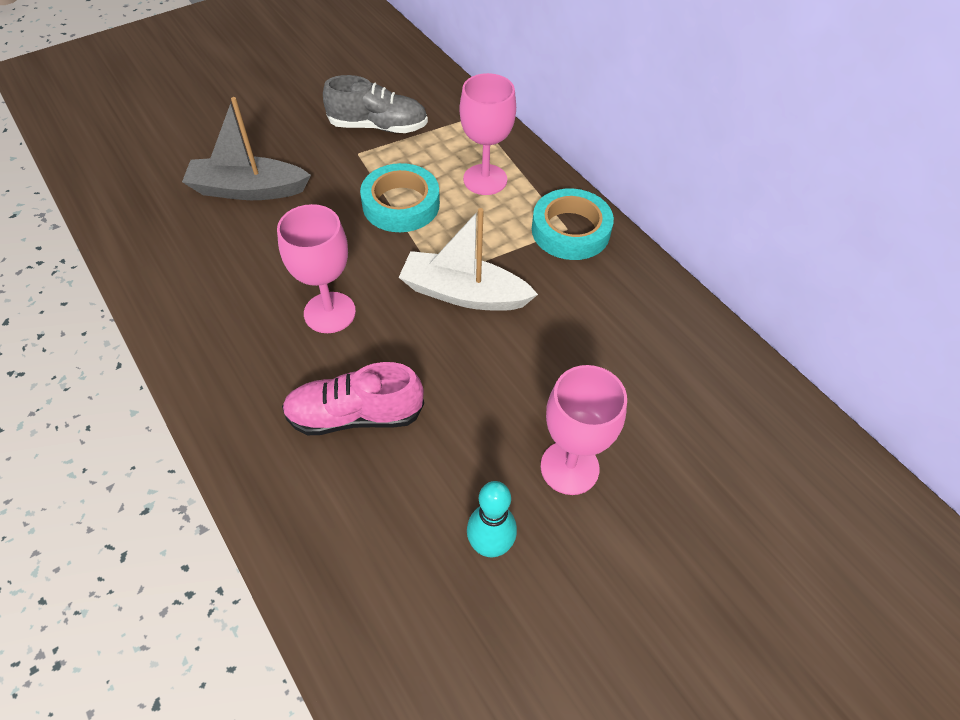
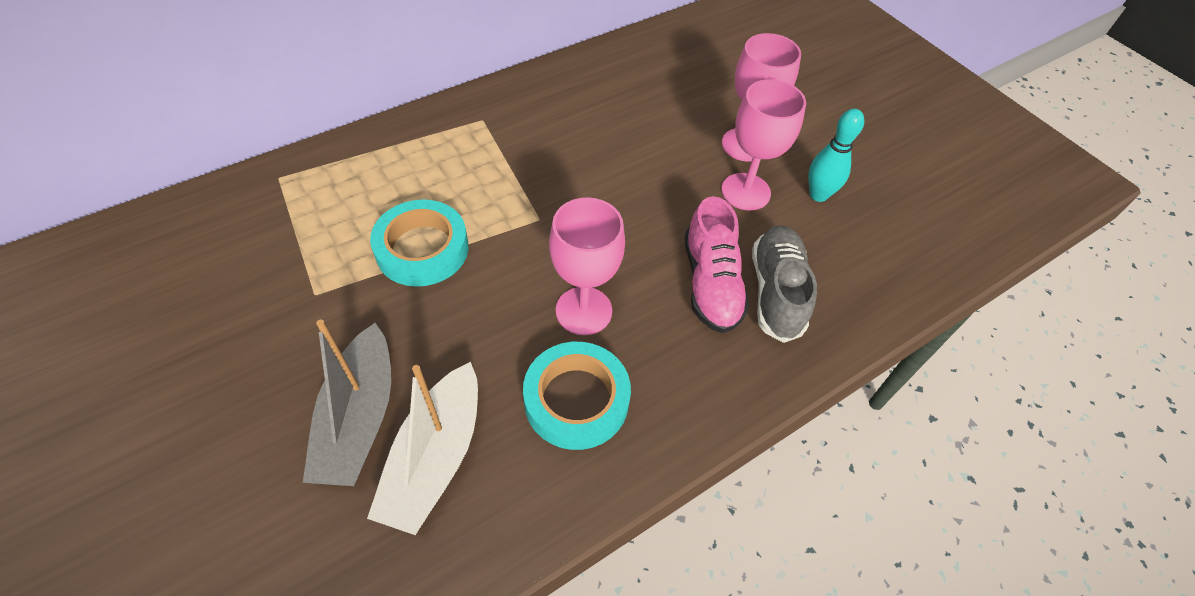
camera: 90 degrees left, 0 degrees up
(378, 126) = (266, 273): grey shoe -> grey shoe (776, 292)
(463, 293) = (562, 199): white boat -> white boat (435, 458)
(485, 179) = (396, 175): pink goblet -> pink goblet (745, 192)
(570, 230) = (485, 117): turquoise tape -> turquoise tape (576, 400)

